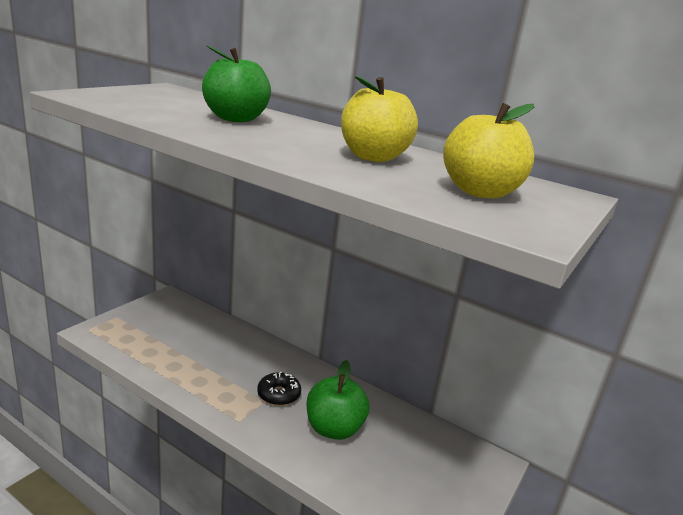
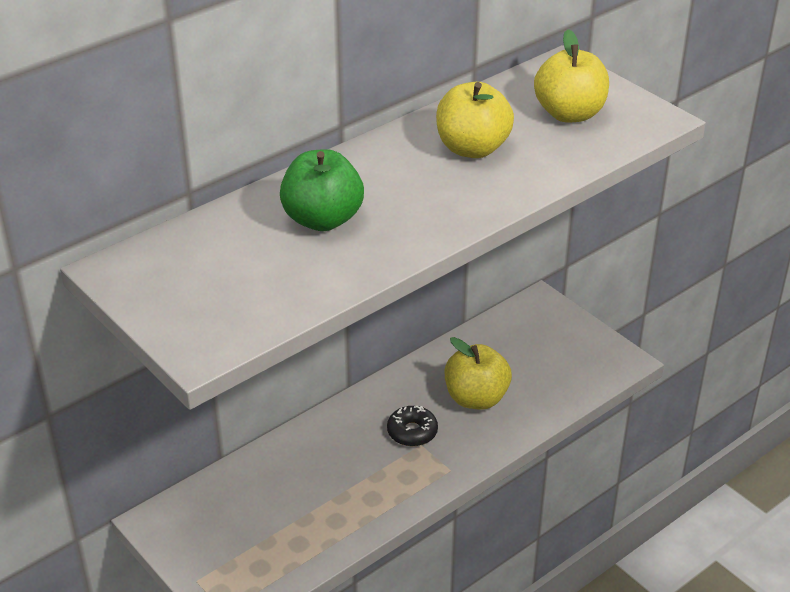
camera: 70 degrees left, 15 degrees up
(334, 429) = (476, 398): green apple -> yellow apple

